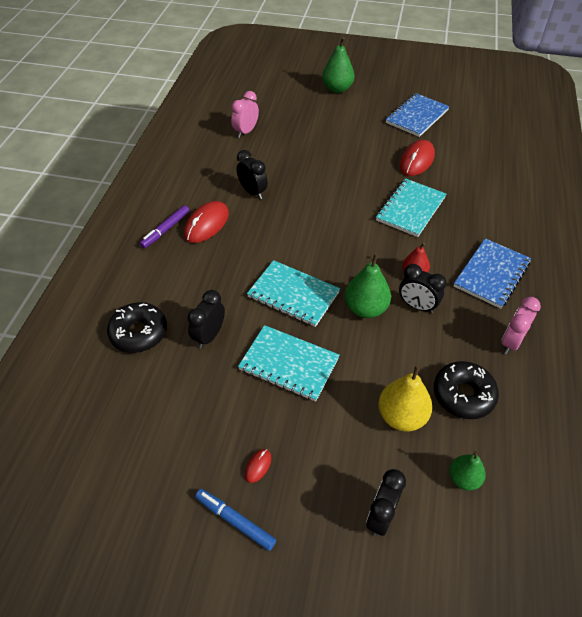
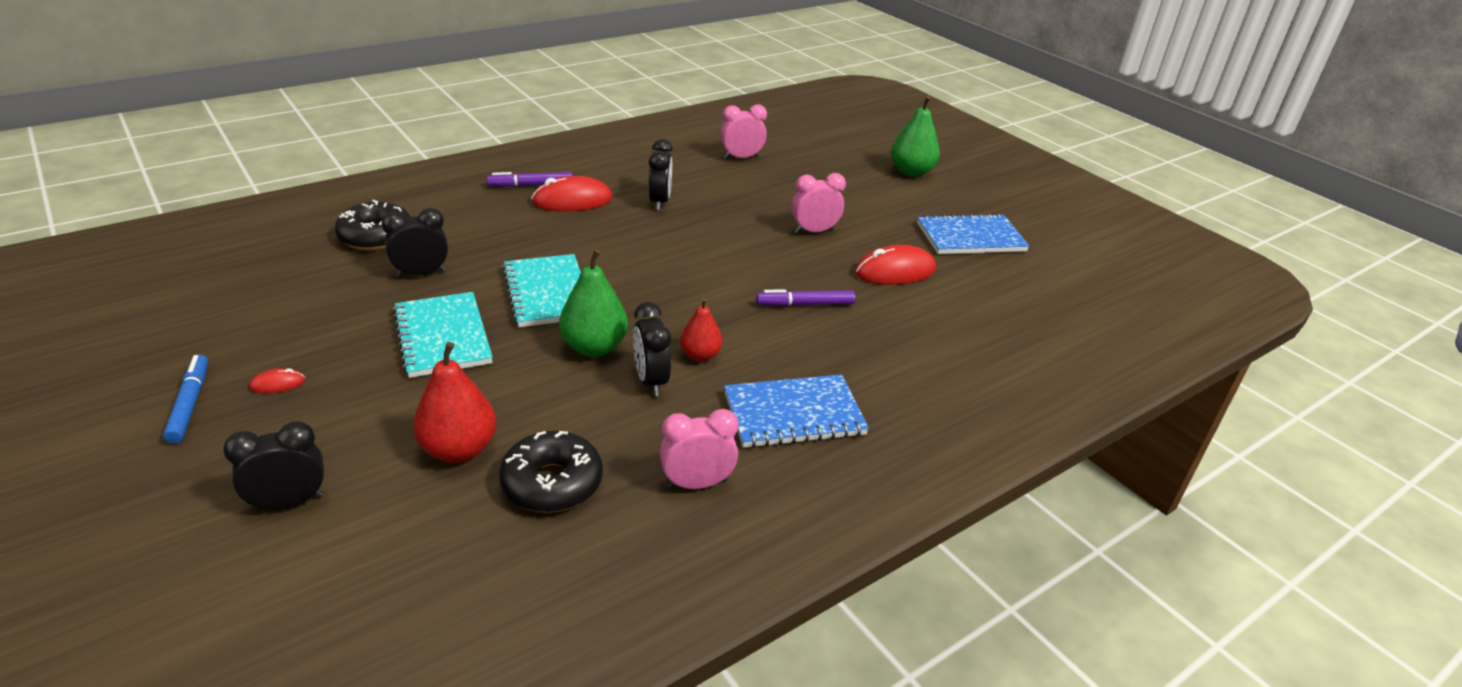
camera: 40 degrees right, 15 degrees down
(351, 160) = (814, 231): none -> pink clock
(401, 416) = (459, 449): yellow pear -> red pear
(410, 209) = (805, 304): turquoise notebook -> purple marker
(463, 478) = (414, 545): green pear -> none

